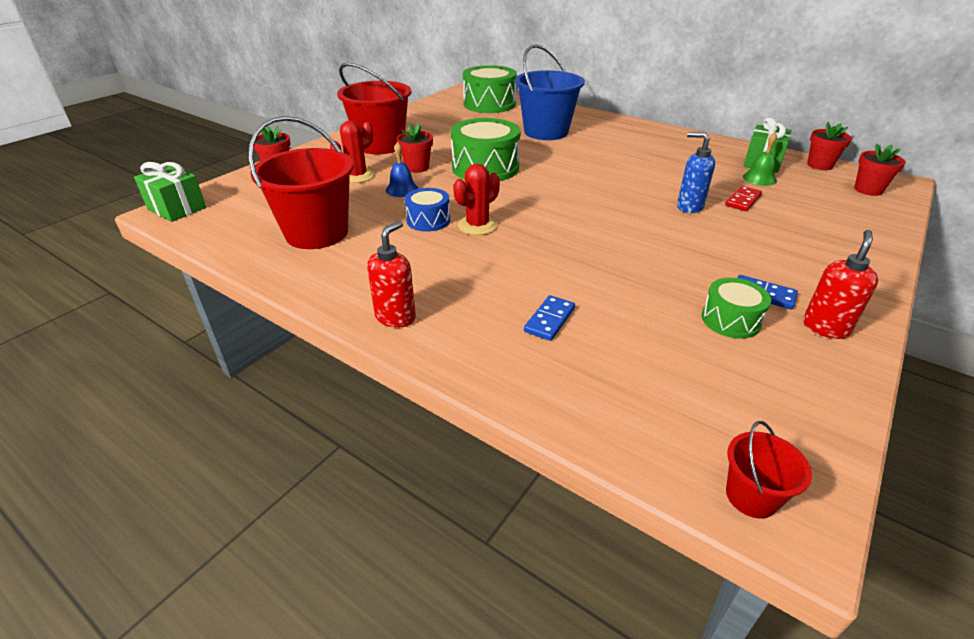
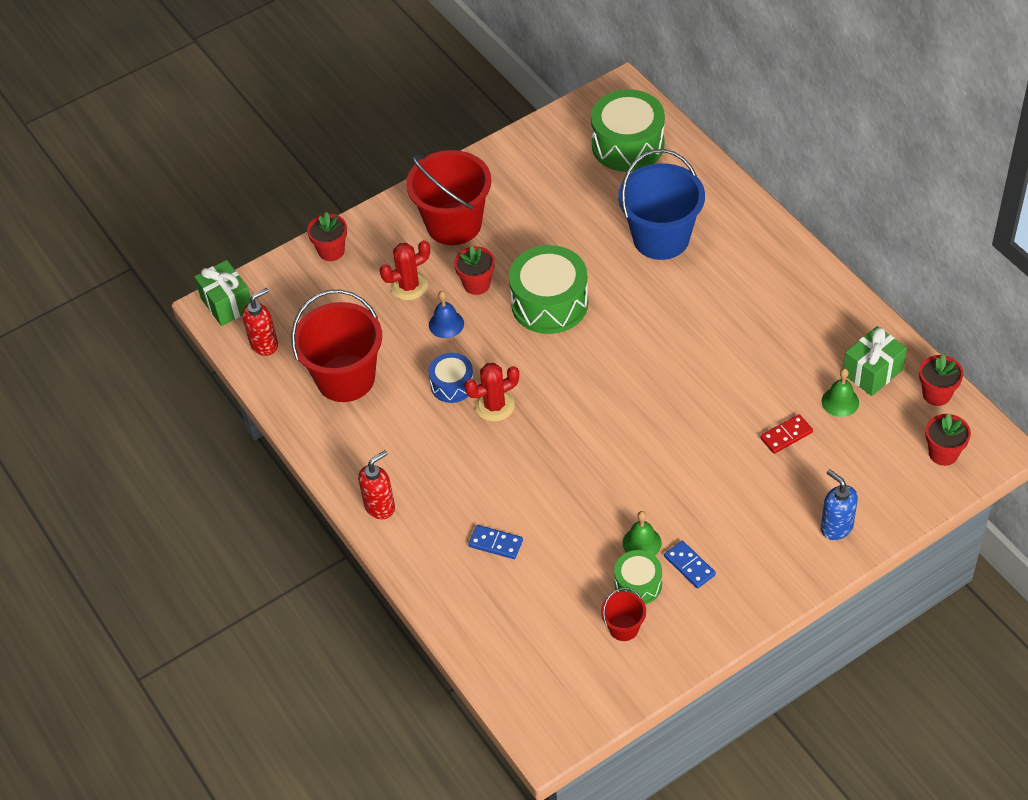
camera: 25 degrees right, 15 degrees up
(549, 320) = (495, 543): blue domino -> blue domino turned 60 degrees clockwise
(689, 207) = (720, 431): blue soap dispenser -> blue soap dispenser (836, 527)
(699, 287) = (642, 543): none -> green bell
(751, 496) = (536, 717): red bucket -> red bucket (624, 628)
(825, 327) = (707, 614): red soap dispenser -> red soap dispenser (264, 344)

